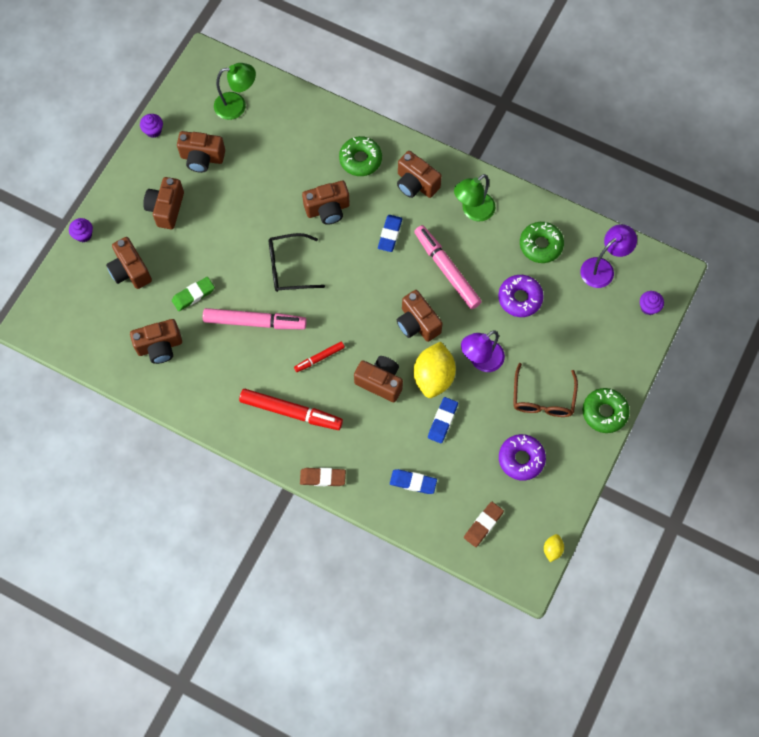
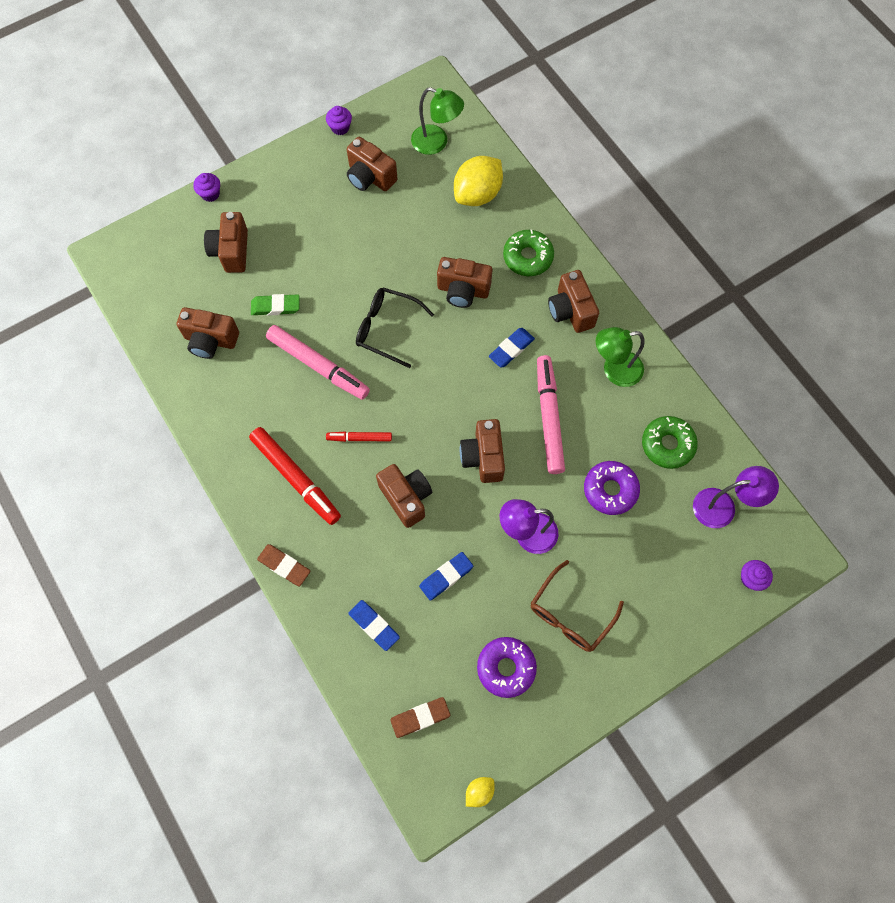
camera: 30 degrees right, 0 degrees up
(166, 209) = (304, 208): brown camera -> none
(433, 377) = (465, 523): yellow lemon -> yellow lemon (477, 194)
(604, 412) = (630, 669): green donut -> none

